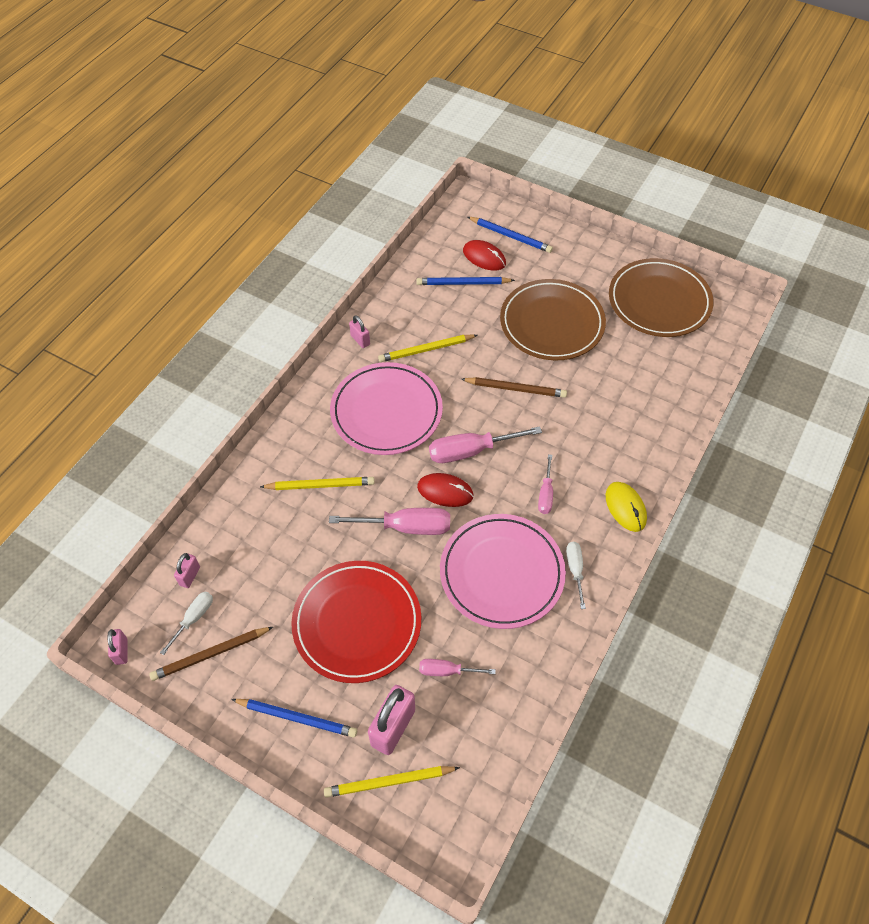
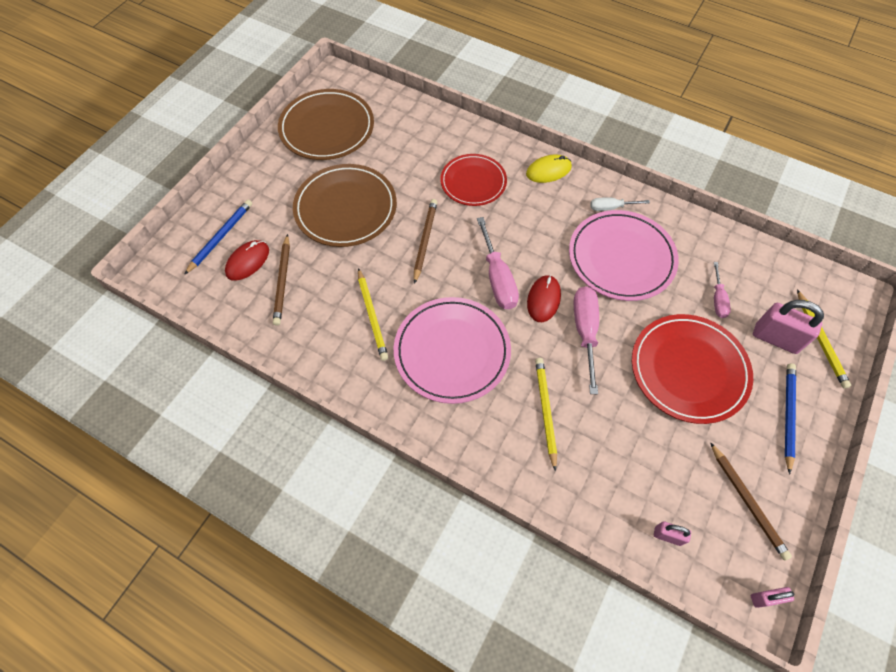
camera: 90 degrees left, 5 degrees up
(193, 619) = (714, 525): white screwdriver -> none
(360, 340) = (354, 380): pink padlock -> none
(463, 283) = (282, 281): blue pencil -> brown pencil
(545, 494) = (539, 223): pink screwdriver -> none
(599, 432) = (473, 182): none -> red plate

